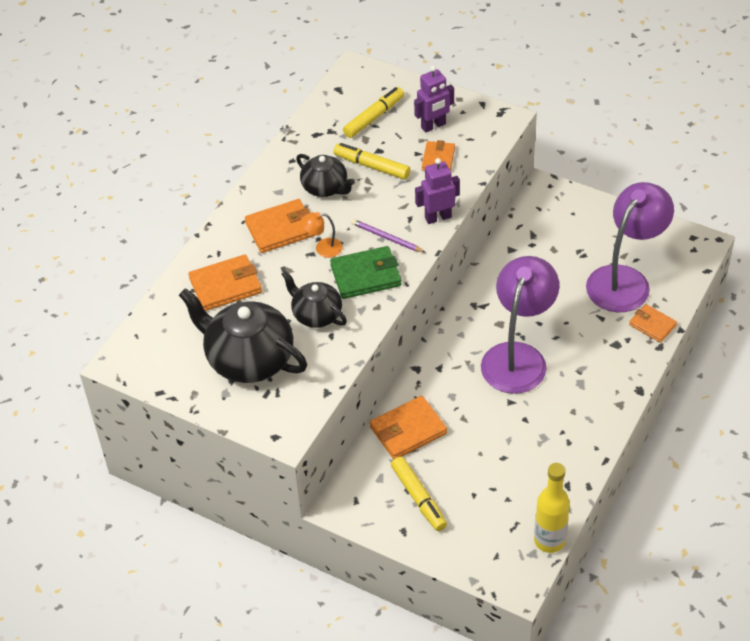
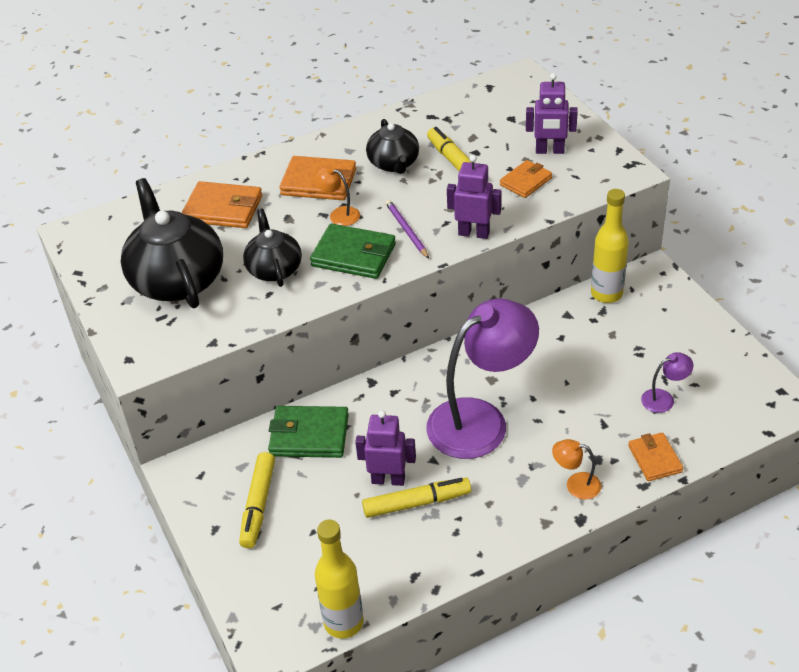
camera: 35 degrees right, 5 degrees down
(373, 117) = (498, 122): yellow marker -> yellow marker (416, 503)
(408, 430) = (309, 435): orange wallet -> green wallet
(492, 431) = (388, 479): none -> purple robot
(525, 220) = (606, 294): none -> yellow bottle
(617, 369) = (575, 484): none -> orange lamp
(625, 280) = (664, 399): purple lamp -> purple lamp, size x0.41

